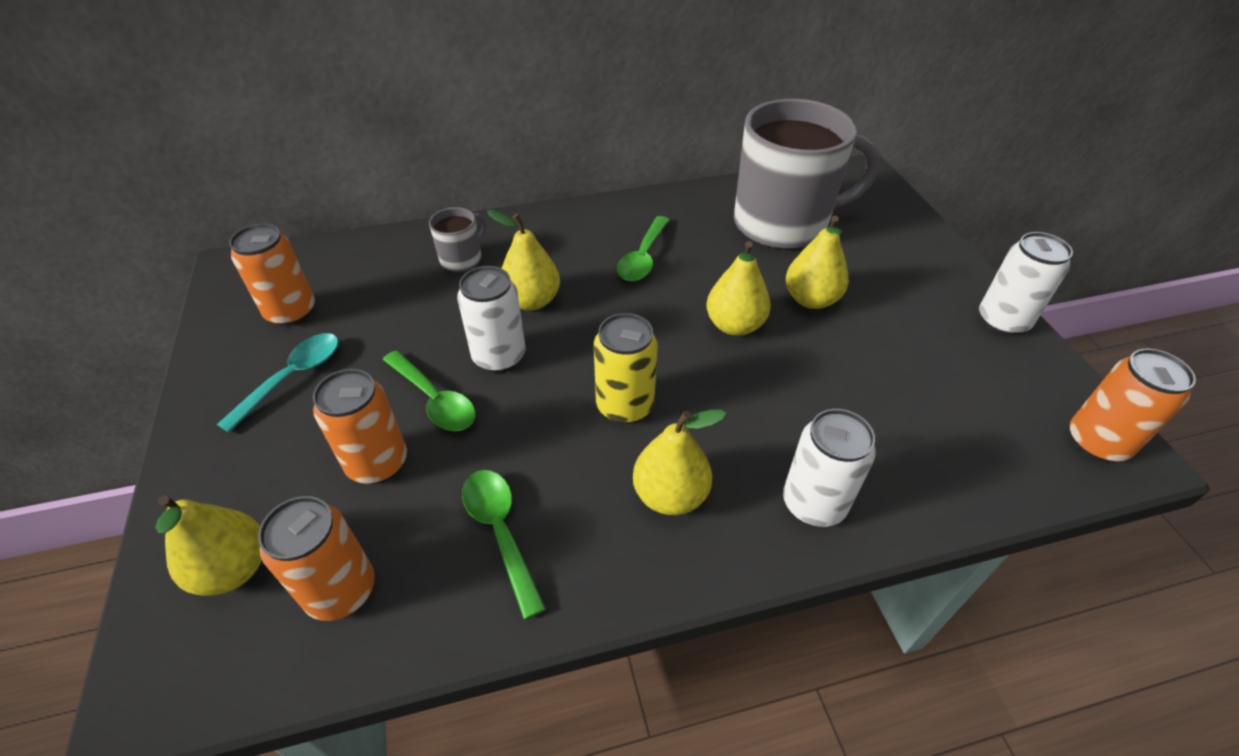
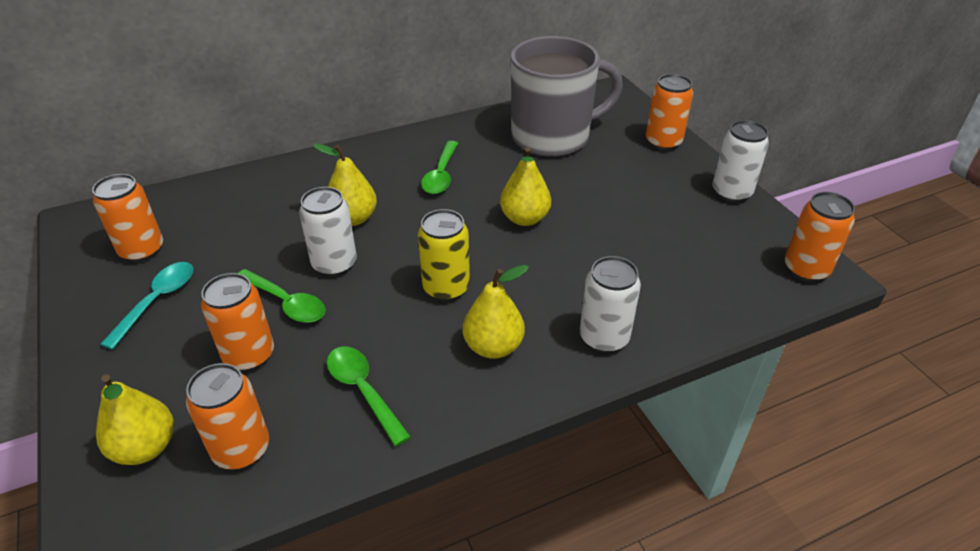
camera: 10 degrees left, 5 degrees down
(462, 259) = (285, 192): grey mug -> none
(811, 299) = (583, 192): yellow pear -> none
(920, 244) = (663, 142): none -> orange can

